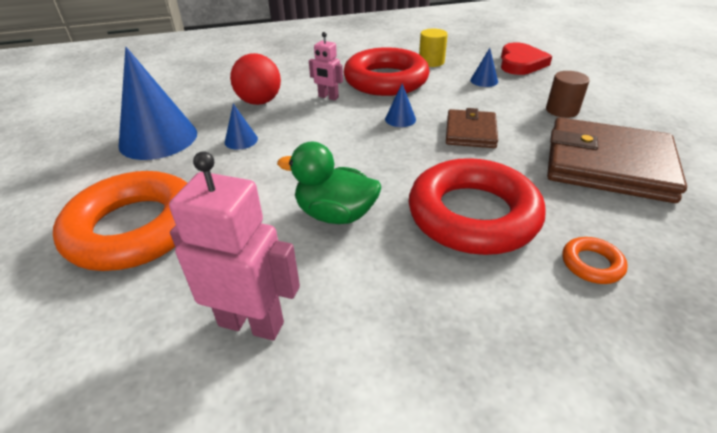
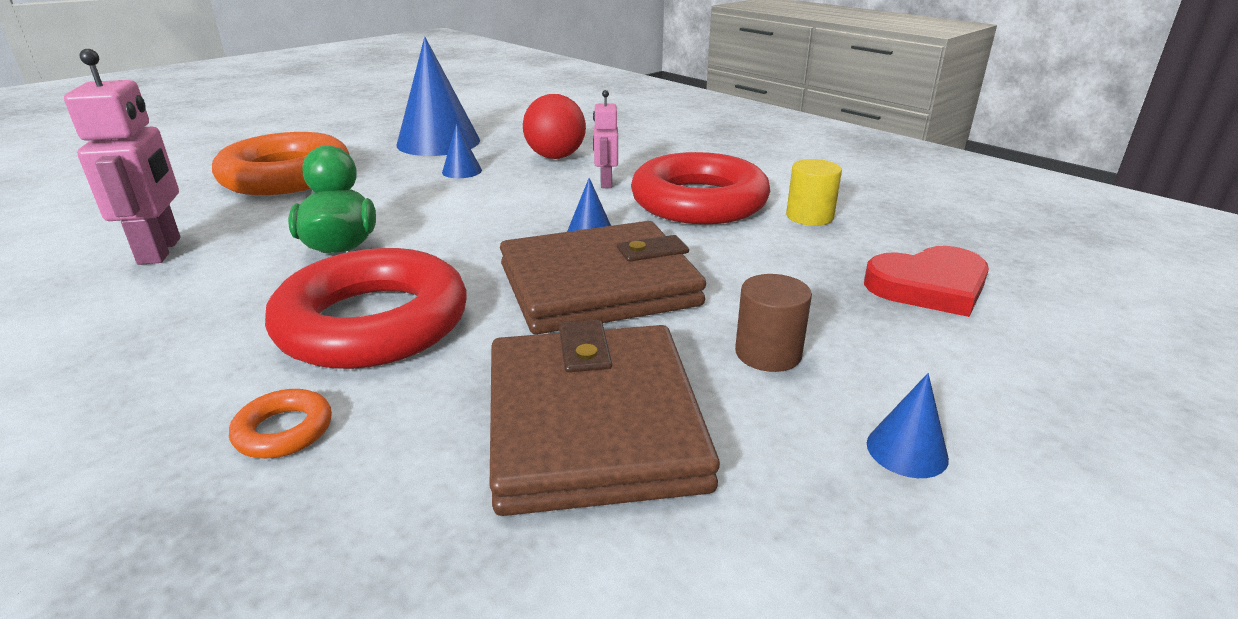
camera: 60 degrees right, 10 degrees down
(470, 132) = (598, 285): brown wallet -> brown wallet, size x1.81
(484, 81) = (797, 266): blue cone -> blue cone (907, 450)

